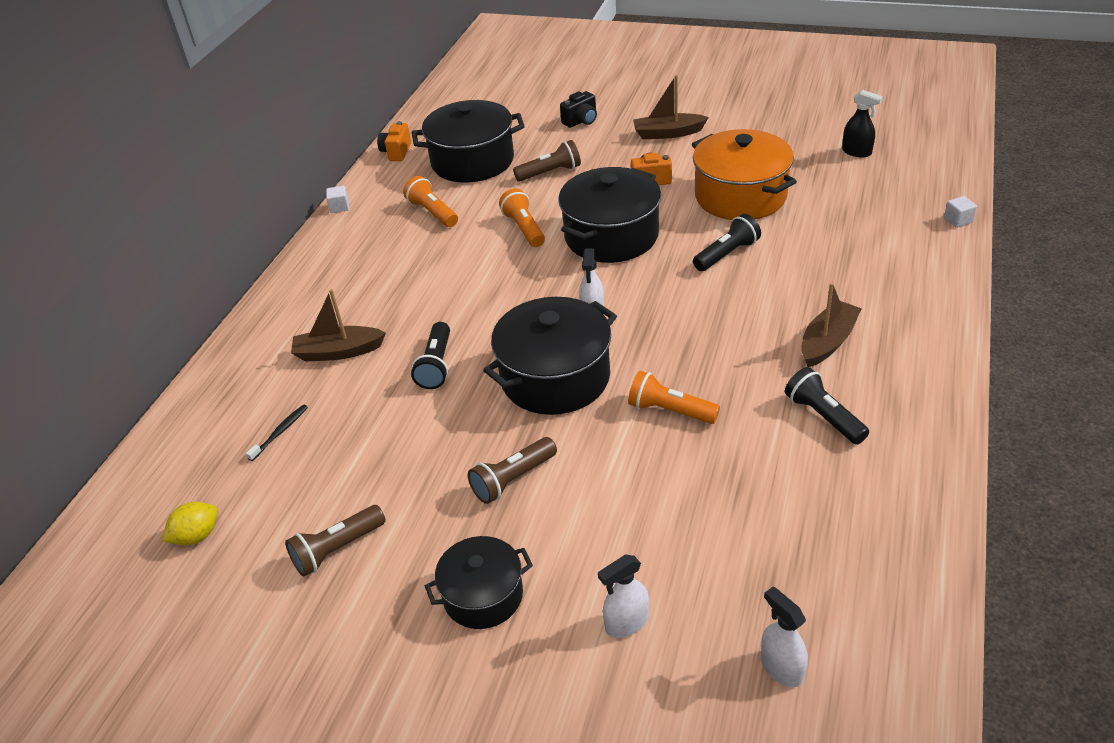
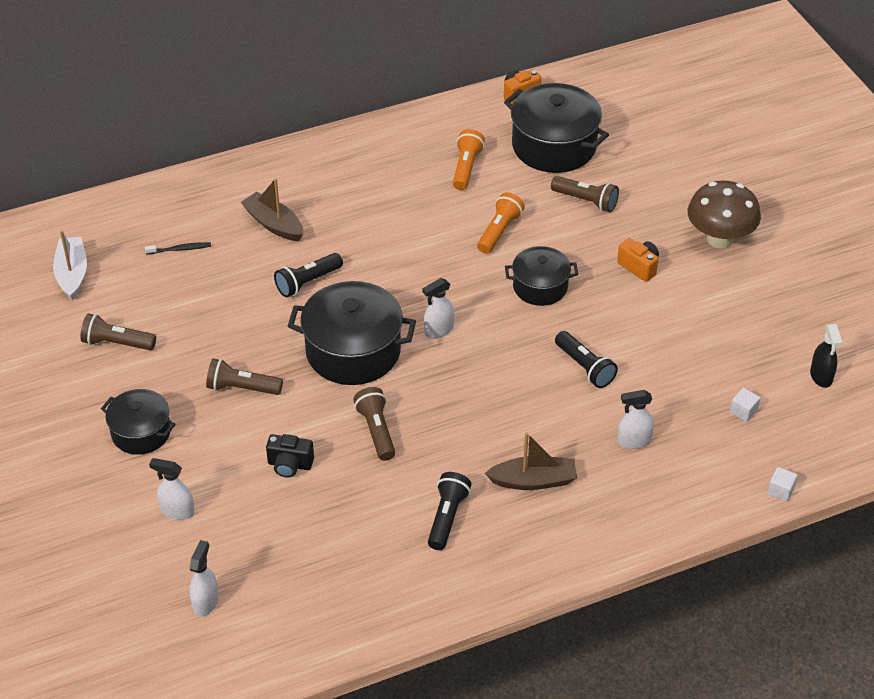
camera: 45 degrees right, 5 degrees up
(197, 536) = (72, 274): yellow lemon -> white boat
(339, 207) = (421, 112): white cube -> white cube (743, 411)
(581, 121) = (680, 174): black camera -> black camera (290, 465)
(611, 236) = (540, 287): black pot -> black pot, size x0.60
(668, 133) = (719, 239): brown boat -> brown mushroom
(670, 411) = (376, 431): orange flashlight -> brown flashlight
(727, 254) = (585, 367): black flashlight -> black flashlight turned 45 degrees clockwise
(740, 196) = (673, 334): orange pot -> none
(835, 266) = (634, 441): none -> white spray bottle

